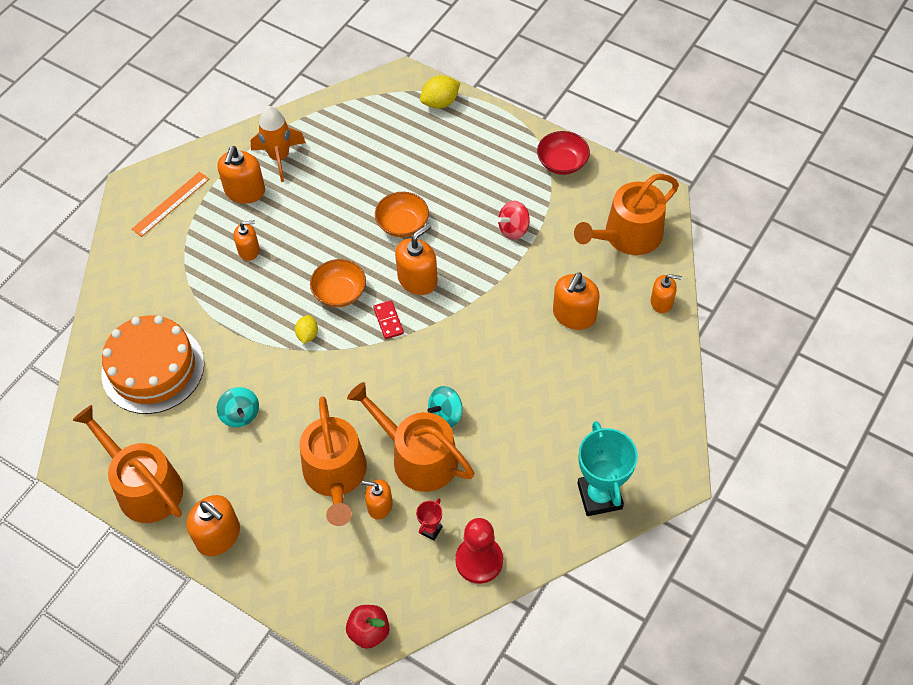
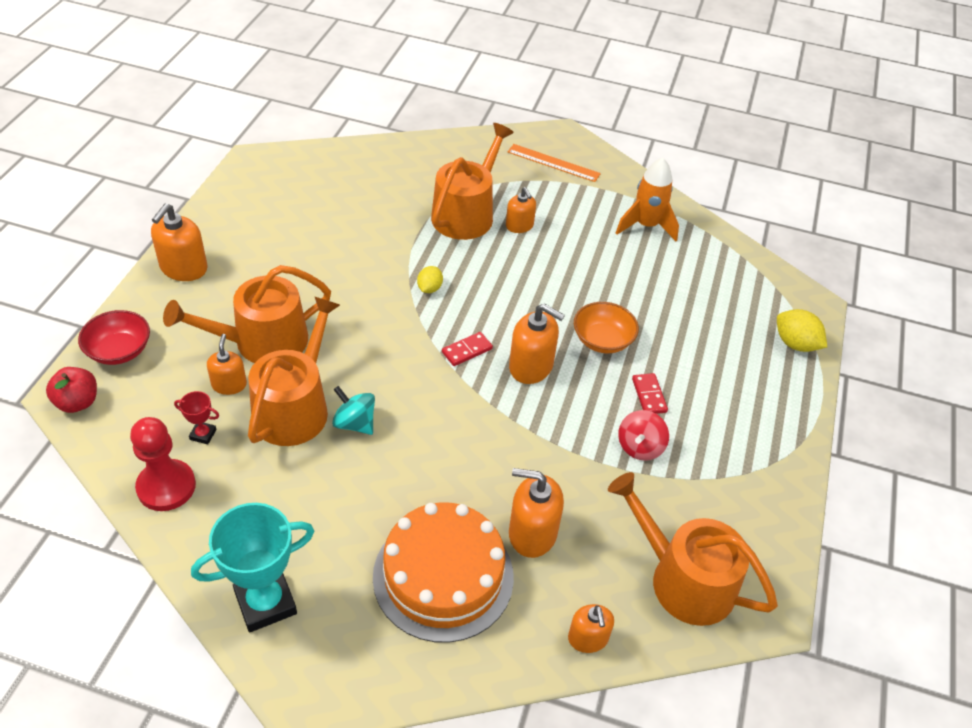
camera: 70 degrees right, 10 degrees down
(144, 486) = (232, 209): orange watering can -> orange watering can (466, 213)
(153, 368) = (361, 189): orange cake -> orange cake (443, 576)
(240, 415) = (322, 257): turquoise spinning top -> none
(245, 191) = (591, 209): orange soap dispenser -> none
(307, 335) = (429, 288): yellow lemon -> yellow lemon turned 60 degrees counterclockwise
(339, 292) = (491, 304): orange bowl -> none
(466, 210) = (649, 395): none -> red domino
(513, 229) = (640, 447): red spinning top -> red spinning top turned 105 degrees counterclockwise
(562, 163) = (769, 483): red bowl -> red bowl (119, 350)

